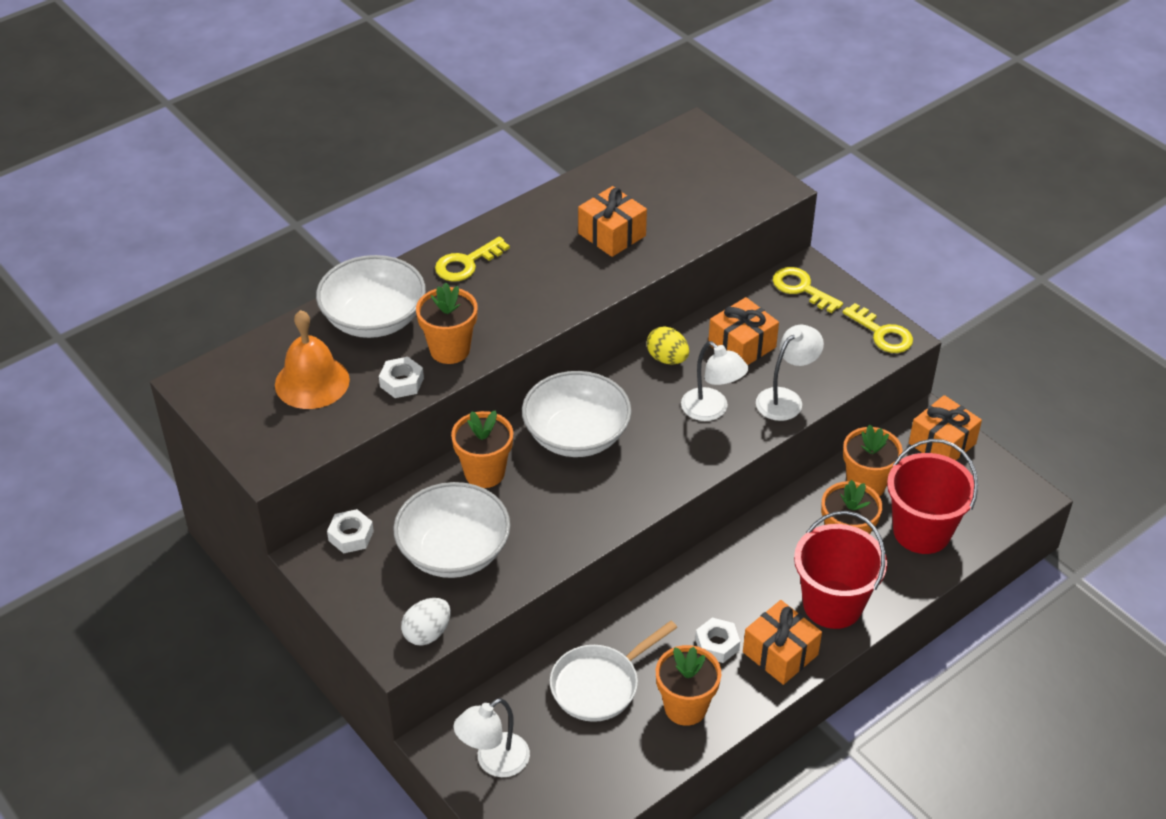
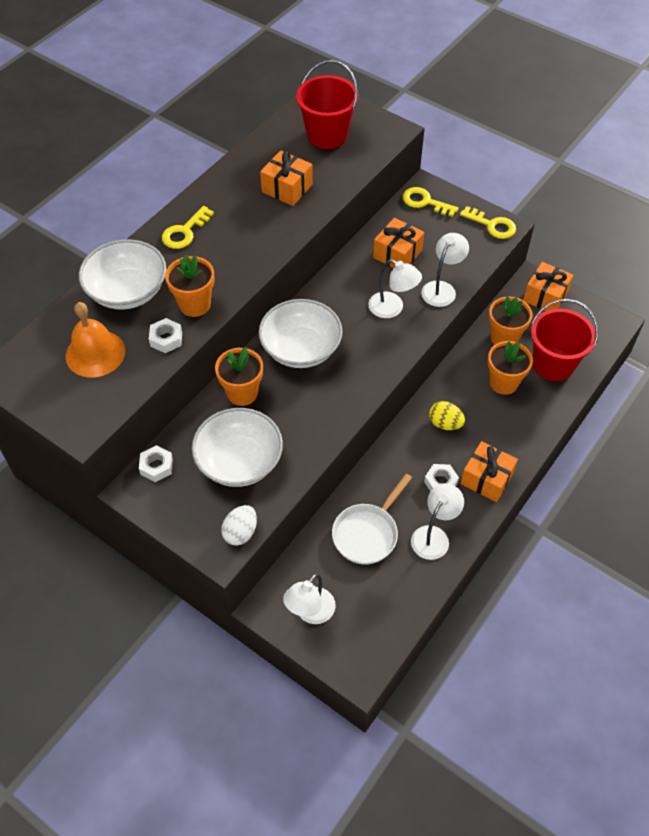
camera: 15 degrees left, 10 degrees up
(667, 359) = (347, 275): yellow egg -> yellow egg (445, 424)
(685, 707) = (434, 536): orange flower pot -> white lamp
(832, 604) = (510, 433): red bucket -> red bucket (327, 135)

